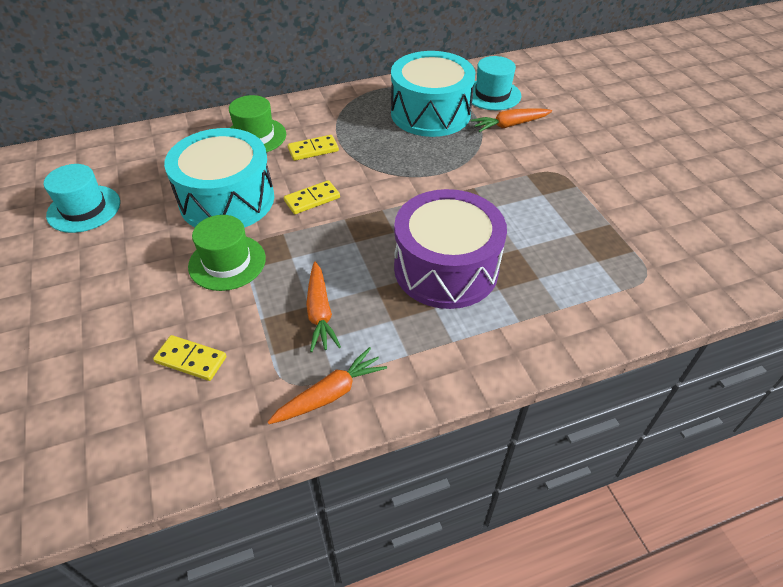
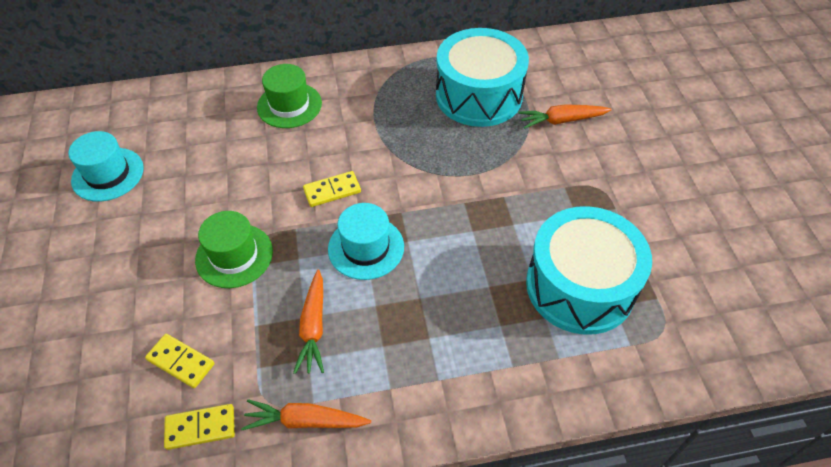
camera: 10 degrees right, 5 degrees up
(227, 200) = (247, 181): turquoise drum -> turquoise drum (580, 286)
(313, 150) = (345, 129): yellow domino -> yellow domino (200, 428)
(330, 394) = (305, 421): orange carrot -> orange carrot turned 150 degrees counterclockwise
(446, 268) = (451, 293): purple drum -> none
(492, 95) = (552, 78): turquoise hat -> turquoise hat (366, 247)

